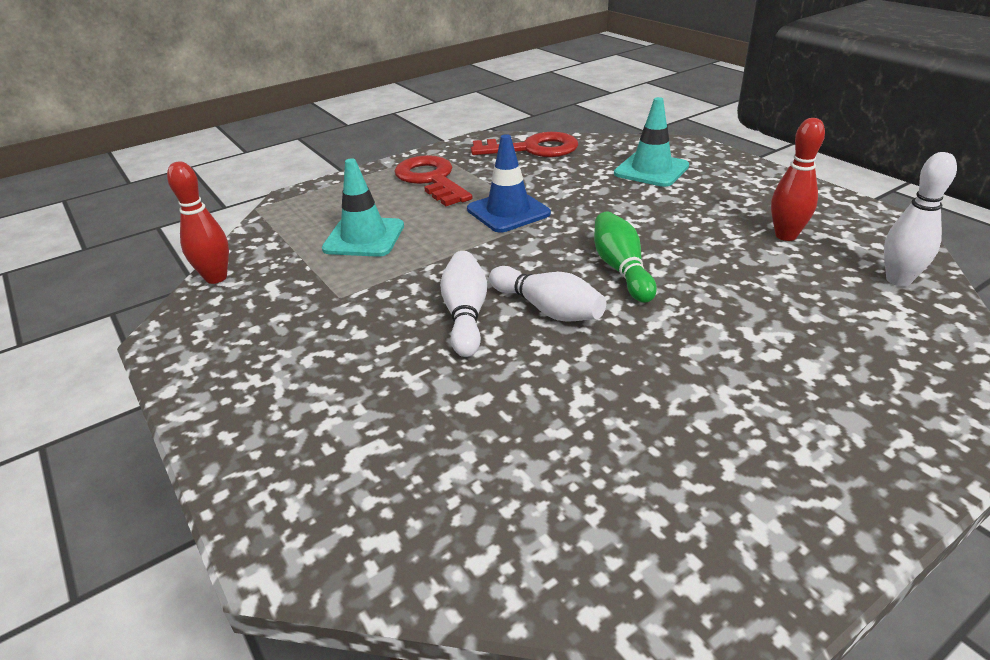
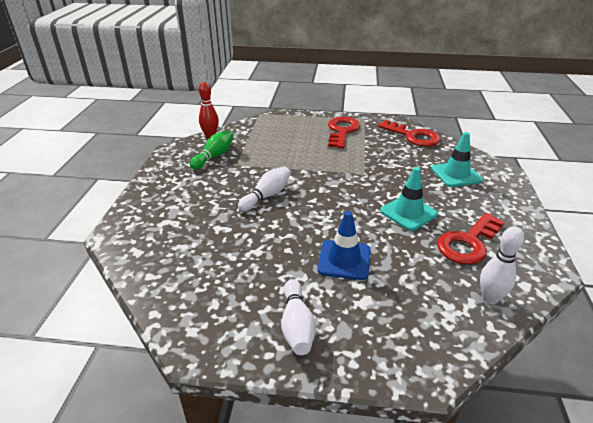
camera: 40 degrees right, 0 degrees up
(364, 237) = (278, 145): turquoise traffic cone -> turquoise traffic cone (408, 213)
(508, 211) = (351, 162): blue traffic cone -> blue traffic cone (344, 260)
(547, 309) = (299, 211): white bowling pin -> white bowling pin (297, 325)
(621, 269) = (356, 213): green bowling pin -> green bowling pin (214, 156)
(785, 236) = (468, 243): red bowling pin -> red key

